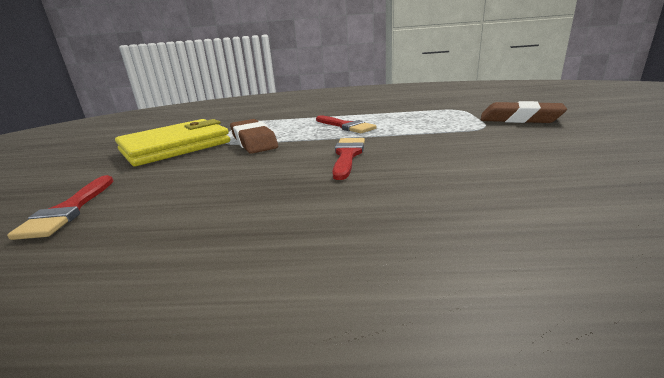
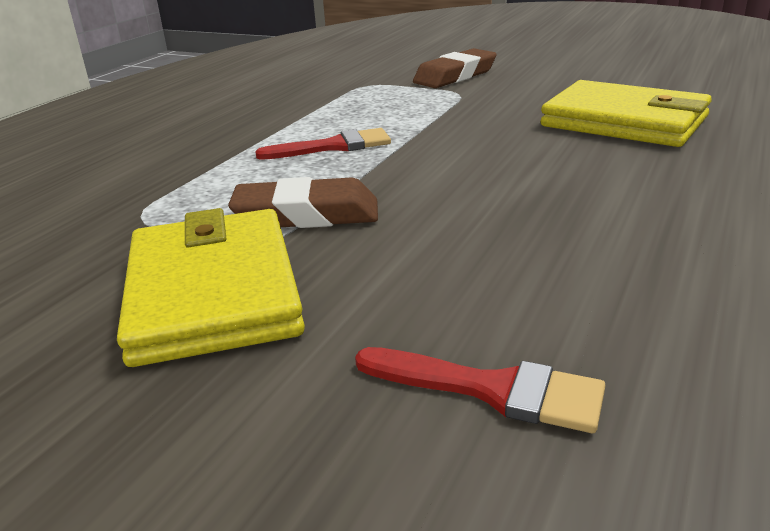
camera: 65 degrees left, 5 degrees up
(347, 155) = (472, 165): red brush -> none
(510, 183) = (624, 122): none -> yellow wallet

